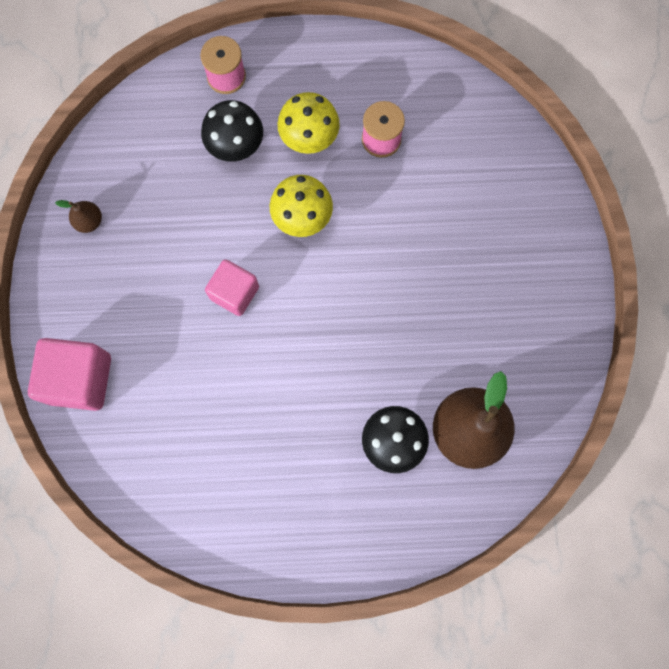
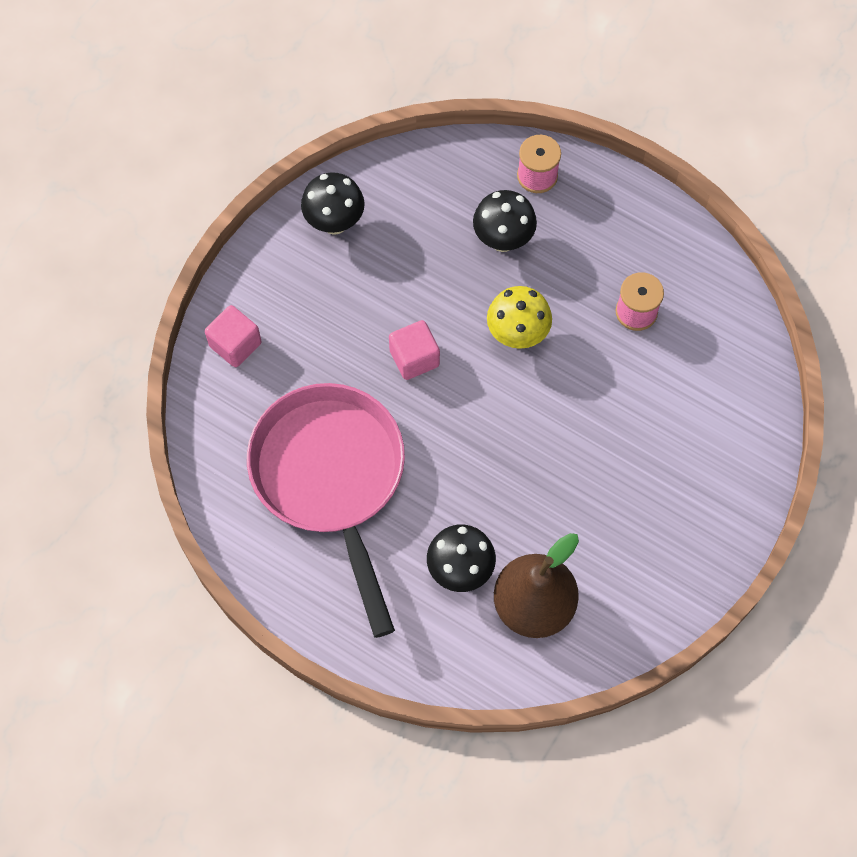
camera: 35 degrees right, 10 degrees down
(80, 379) = (235, 344): pink cube -> pink cube, size x0.66
(89, 221) = (334, 222): brown pear -> black mushroom
(239, 438) = (331, 479): none -> pink pan
(309, 140) = (571, 273): yellow mushroom -> none

